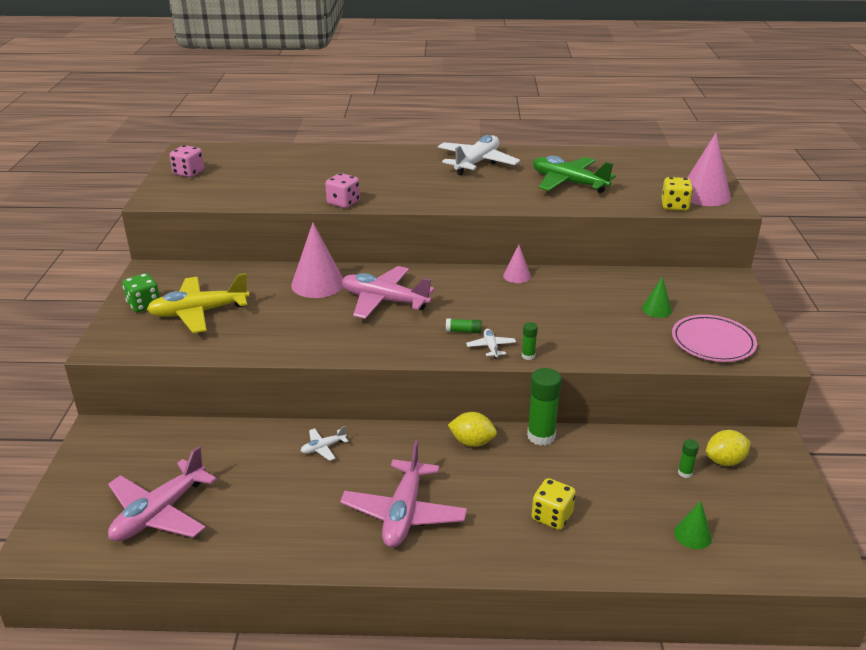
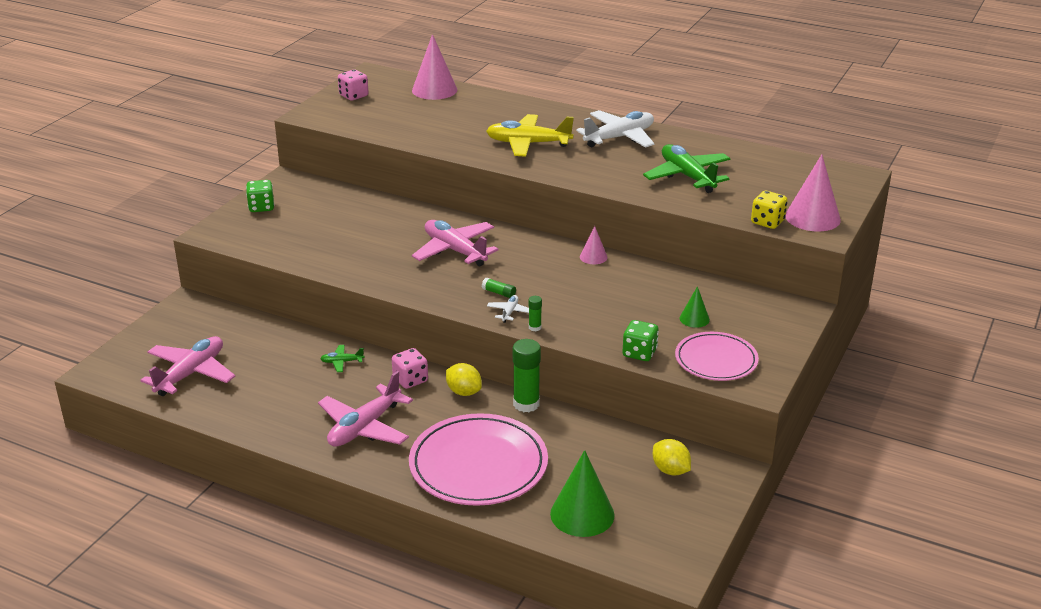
camera: 25 degrees right, 0 degrees up
(159, 513) = (191, 373): pink plane -> pink plane turned 150 degrees clockwise
(199, 312) = (298, 224): yellow plane -> yellow plane (528, 144)
(318, 284) = (412, 222): pink cone -> pink cone (434, 90)
(323, 448) = (342, 362): white plane -> green plane
(343, 203) = (459, 152): pink dice -> pink dice (410, 380)
(552, 516) = (478, 465): yellow dice -> pink plate
(644, 354) = (639, 353): none -> green dice
(685, 473) = (624, 468): green glue stick -> none
(692, 535) = (582, 514): green cone -> green cone, size x1.89
(725, 461) = (670, 470): yellow lemon -> yellow lemon turned 45 degrees clockwise

